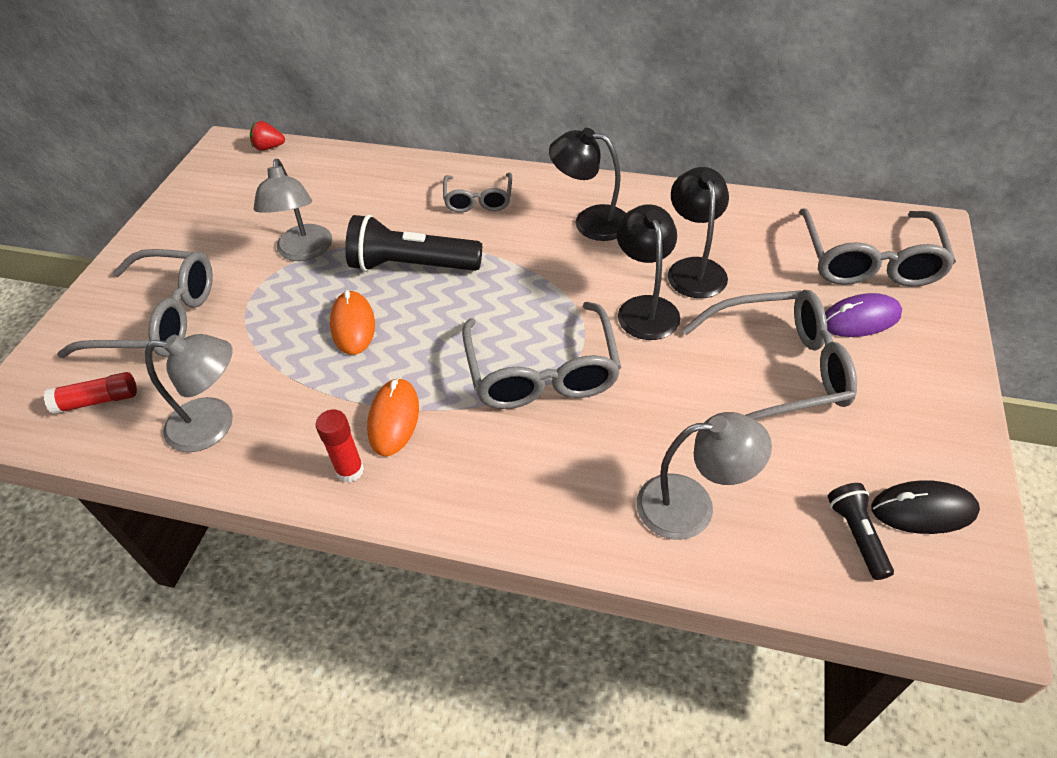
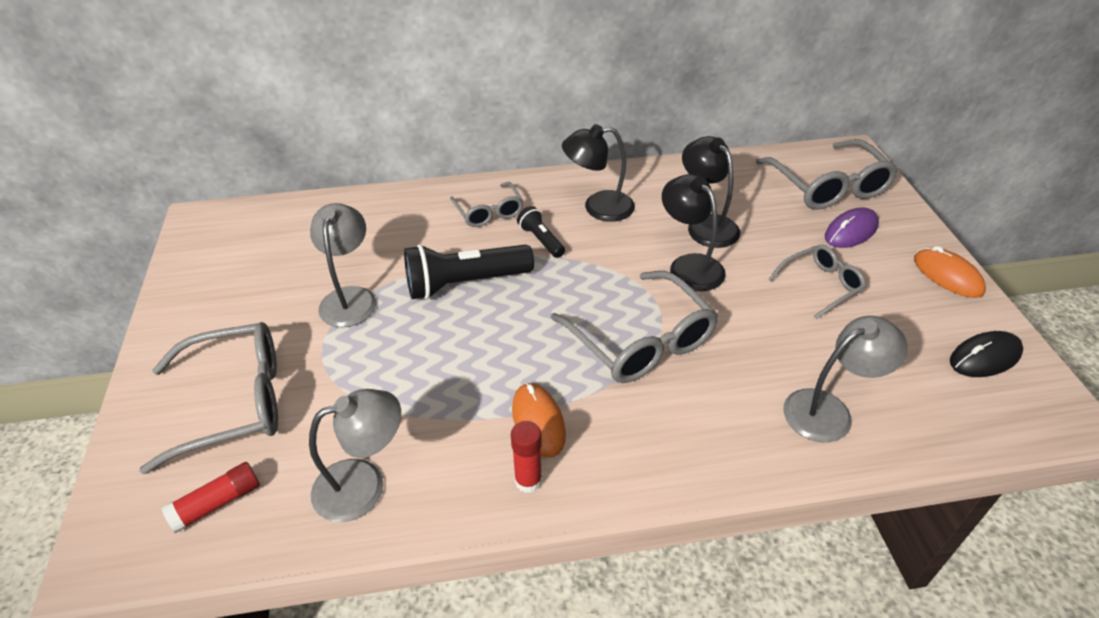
camera: 25 degrees left, 5 degrees down
(269, 147) = (248, 211): red strawberry -> none
(304, 251) = (350, 298): grey lamp -> grey lamp turned 150 degrees counterclockwise
(353, 325) = (444, 351): orange mouse -> orange mouse (947, 275)
(779, 370) = (821, 285): grey glasses -> grey glasses, size x0.58
(856, 535) = (955, 391): black flashlight -> black flashlight (541, 240)

